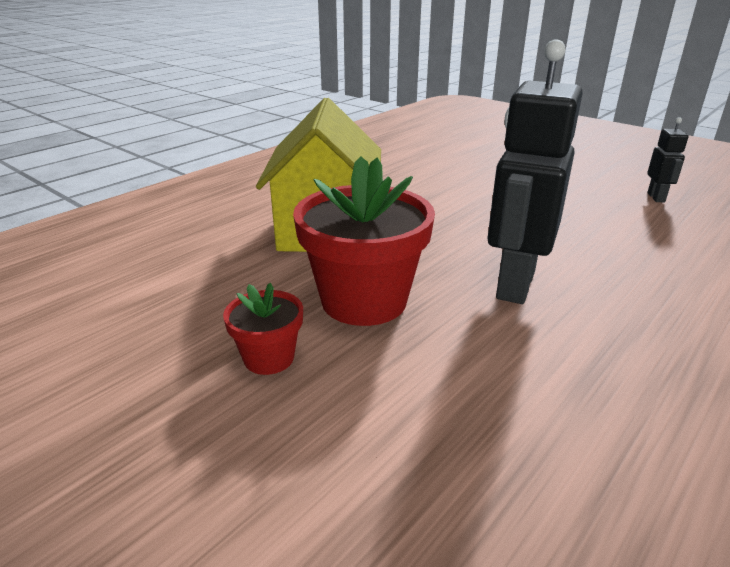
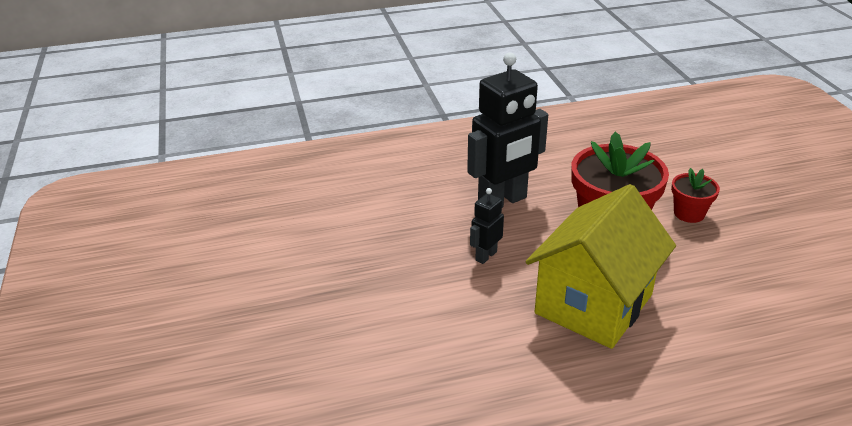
camera: 145 degrees left, 5 degrees up
(656, 197) = (269, 225): black robot -> black robot (485, 256)

